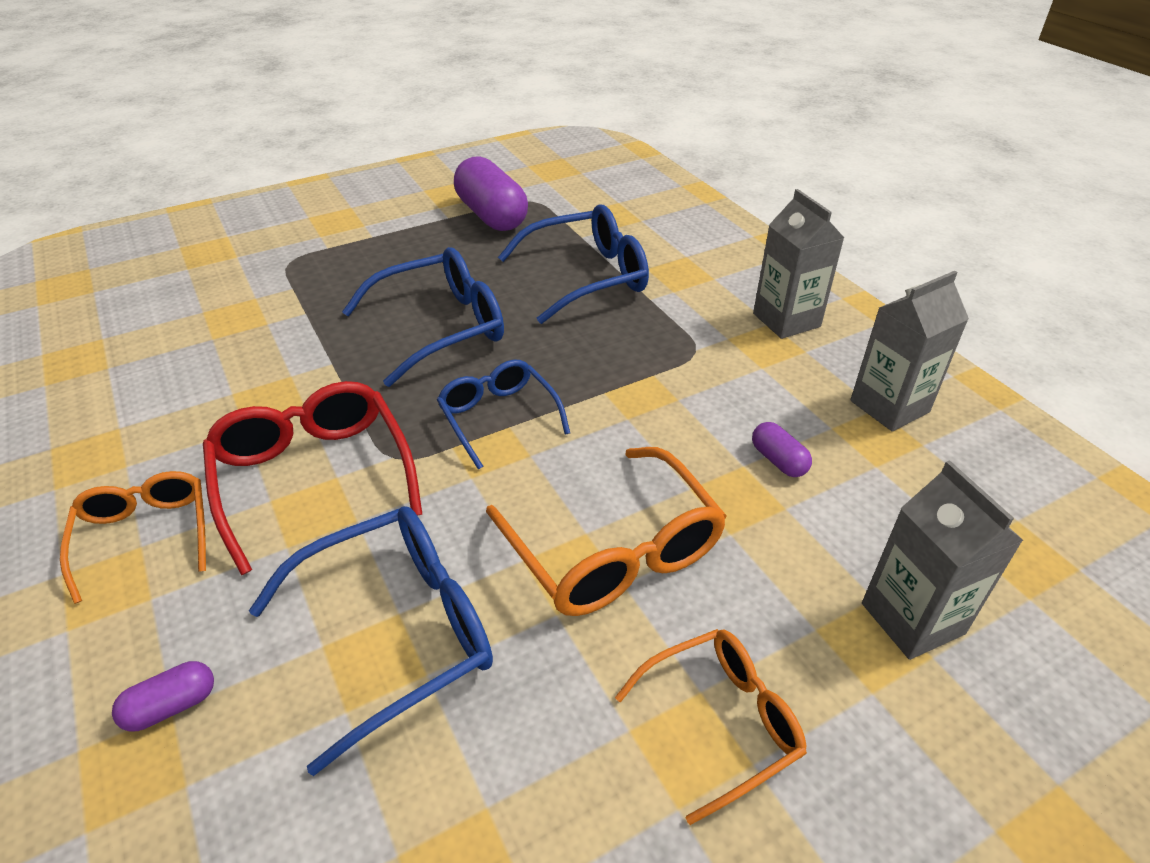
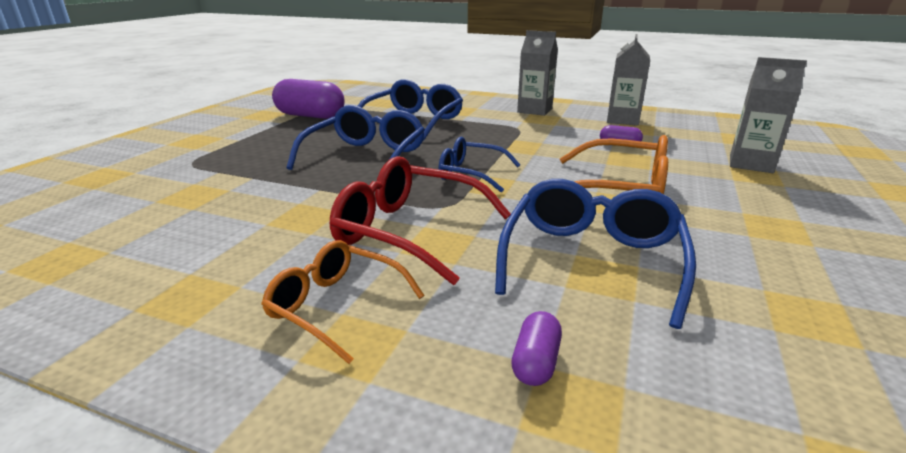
camera: 40 degrees left, 15 degrees down
(719, 723) = (768, 216): orange glasses -> none

